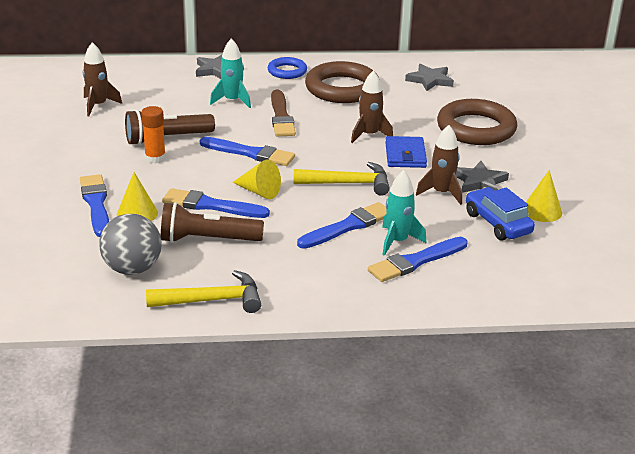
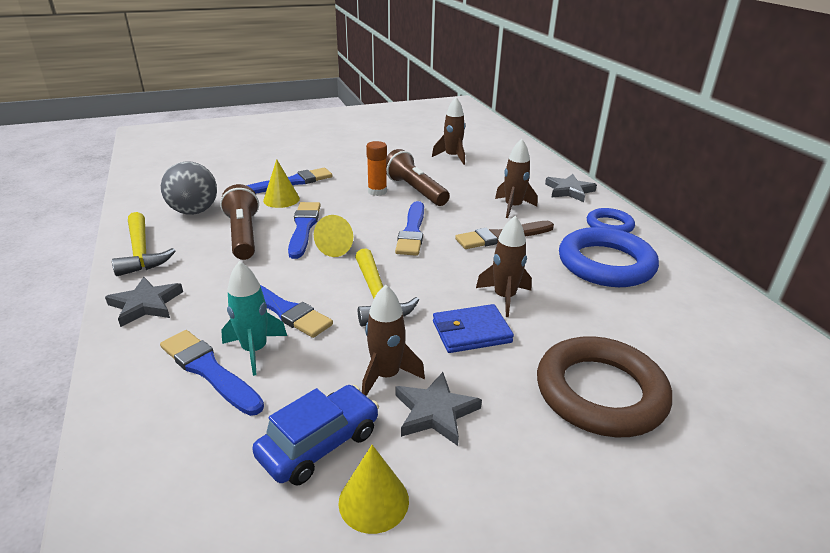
camera: 75 degrees right, 0 degrees up
(232, 101) = (513, 207): turquoise rocket -> brown rocket
(342, 88) = (605, 264): brown ring -> blue ring
(430, 80) = (708, 329): grey star -> grey star (146, 304)

